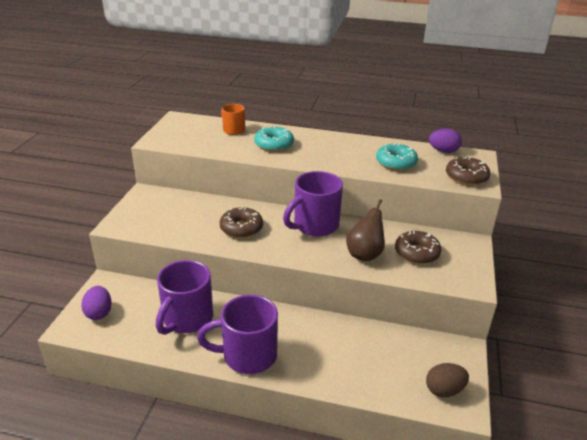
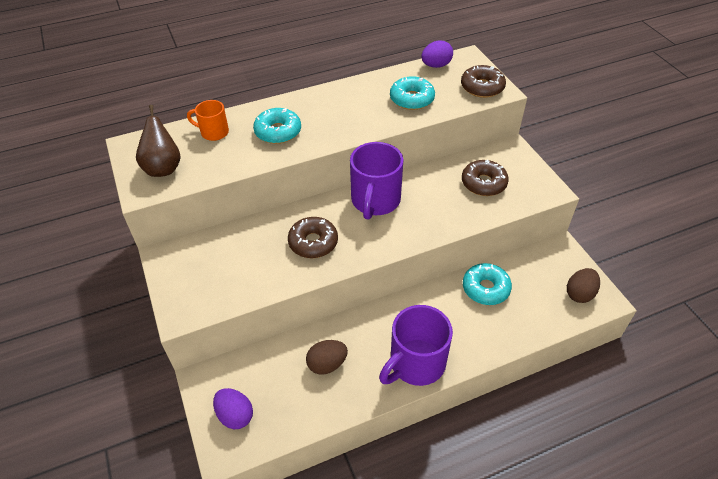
camera: 35 degrees left, 15 degrees up
(187, 319) = (327, 364): purple mug -> brown egg
(360, 339) = (485, 288): none -> turquoise donut
(365, 254) = (446, 208): brown pear -> brown pear (163, 168)

